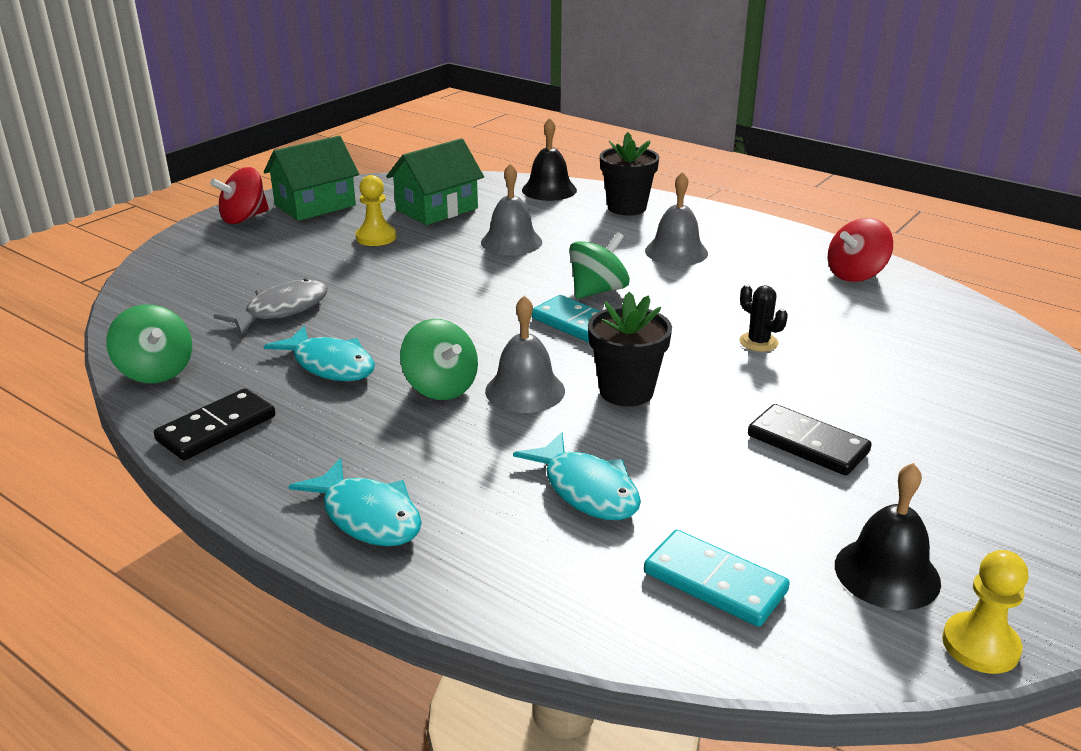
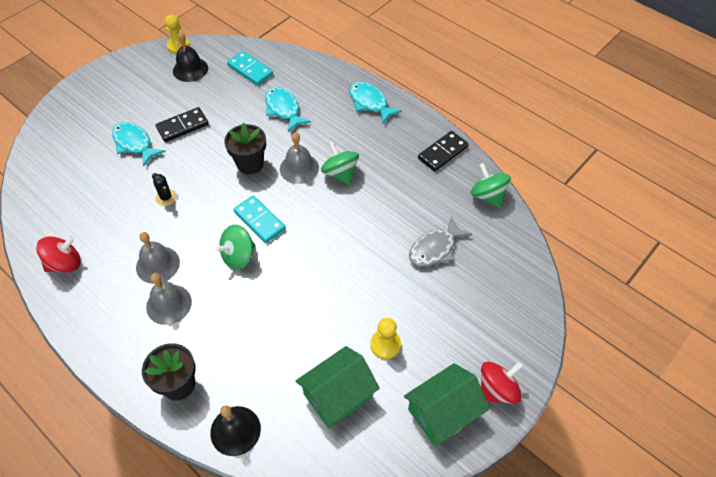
camera: 175 degrees left, 25 degrees up
(330, 365) = (398, 194): turquoise fish -> turquoise fish (134, 144)
(511, 242) = (284, 329): grey bell -> grey bell (157, 264)
(807, 444) = (182, 126): black domino -> black domino turned 75 degrees counterclockwise

